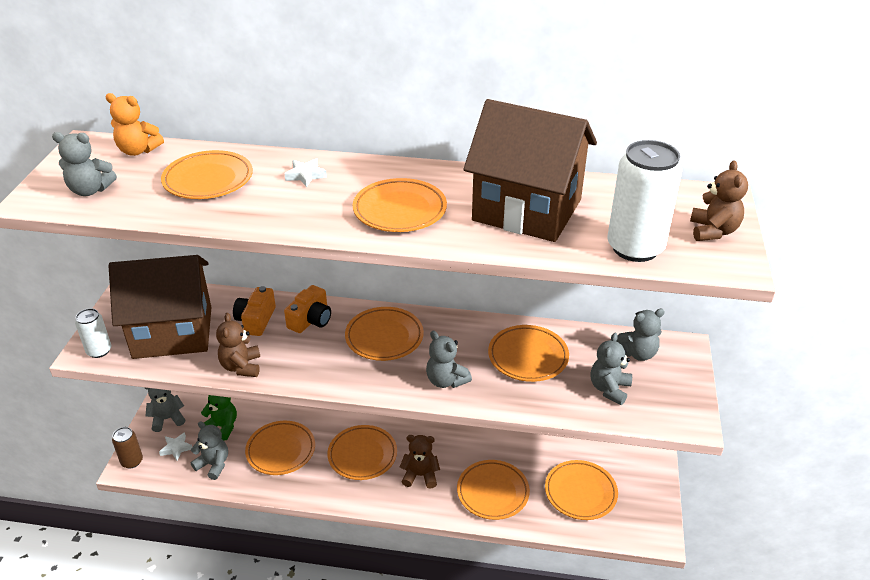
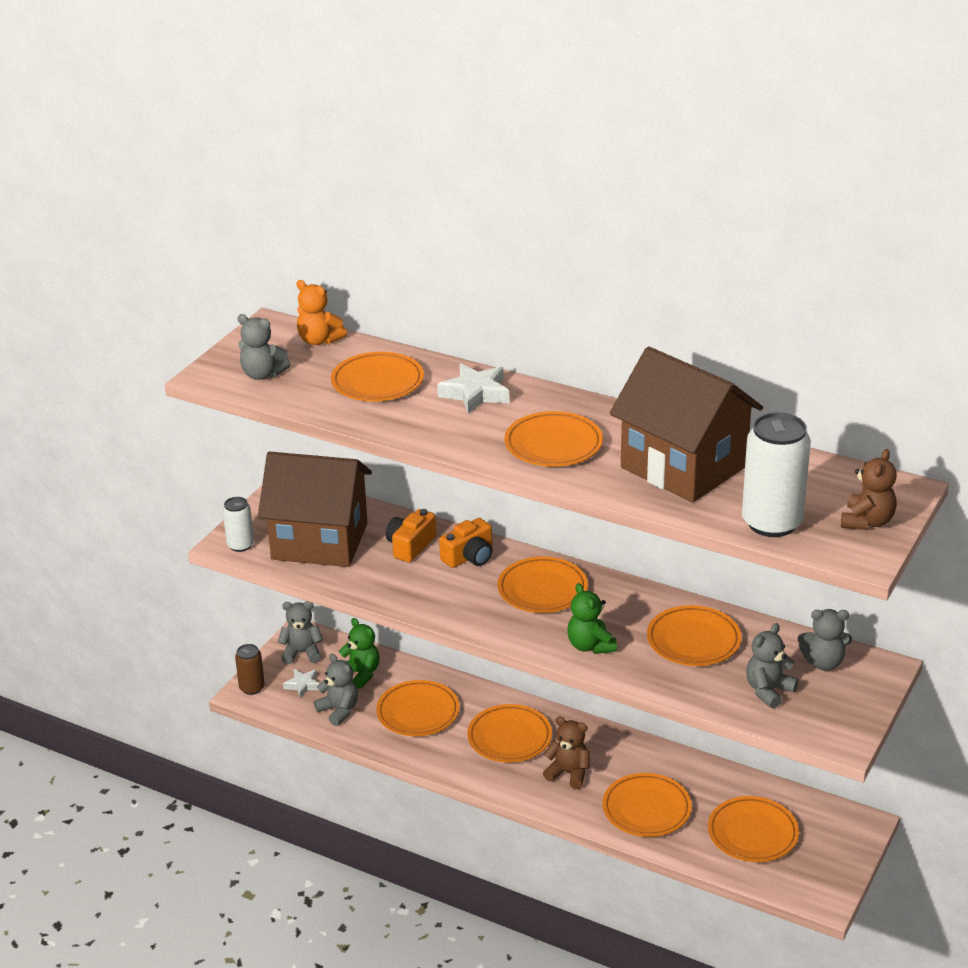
camera: 20 degrees right, 5 degrees down
(241, 367) = (379, 589): brown teddy bear -> none
(305, 175) = (475, 393): white star -> white star, size x1.67
(446, 380) = (590, 646): grey teddy bear -> green teddy bear

